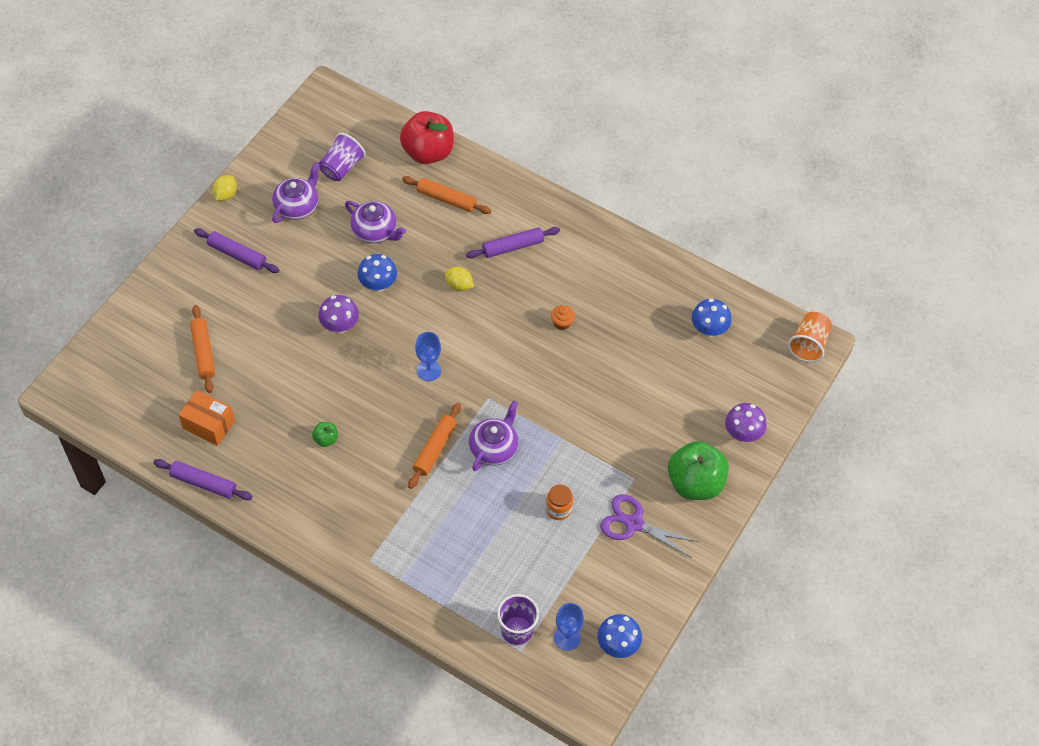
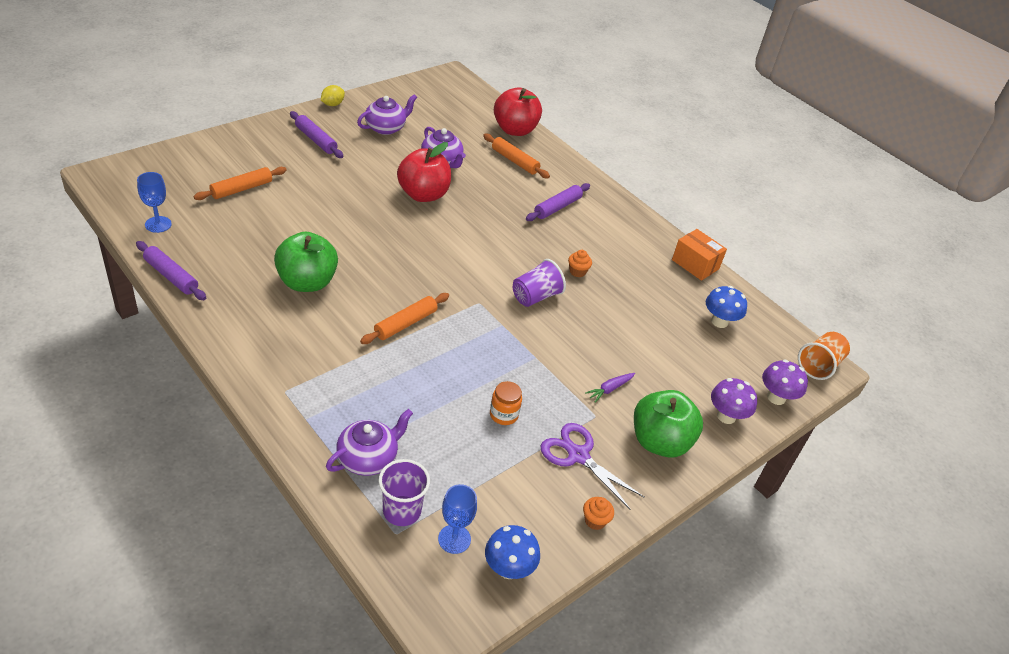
camera: 15 degrees right, 15 degrees down
(203, 352) = (241, 189): orange rolling pin -> orange rolling pin turned 45 degrees clockwise
(209, 424) = (209, 237): orange box -> orange box (695, 264)
(326, 439) = (307, 282): green apple -> green apple, size x2.33
(340, 326) = (372, 210): purple mushroom -> purple mushroom (776, 397)
(342, 167) = (438, 117): purple cup -> purple cup (535, 296)
(378, 285) = (423, 194): blue mushroom -> red apple
(429, 370) = (434, 265): blue goblet -> blue goblet (158, 224)
(459, 285) = (495, 217): yellow lemon -> none
(494, 448) = (464, 342): purple teapot -> purple teapot (368, 458)
(513, 247) = (557, 207): purple rolling pin -> purple rolling pin turned 45 degrees counterclockwise
(637, 446) = (610, 389): none -> purple carrot
(667, 578) = (595, 520): none -> orange cupcake

